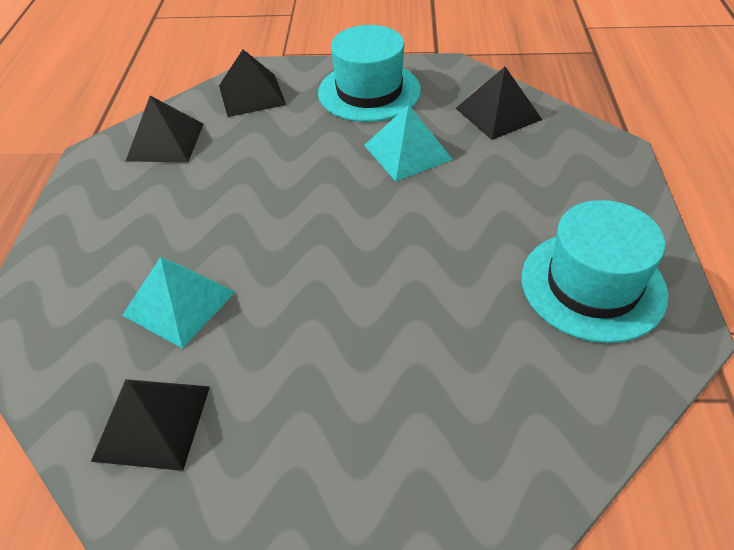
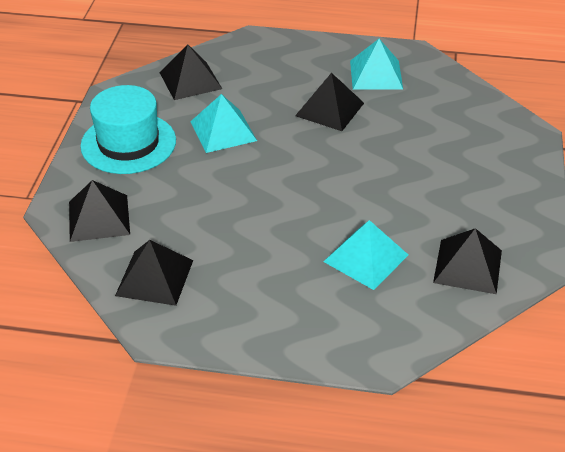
camera: 85 degrees left, 5 degrees down
(483, 240) = (329, 109): none -> black pyramid
(592, 285) = (376, 74): turquoise hat -> turquoise pyramid

